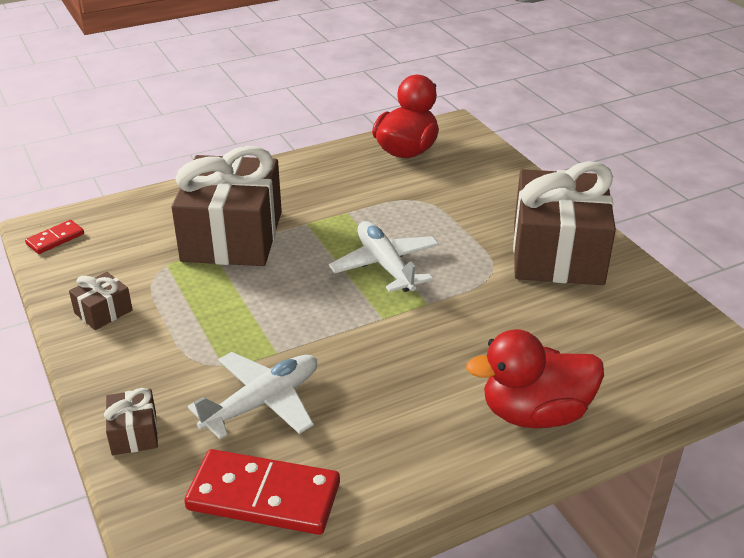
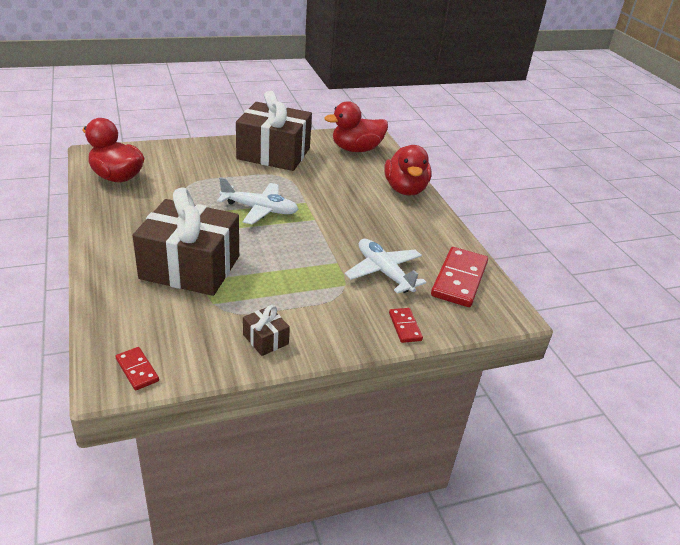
camera: 85 degrees left, 0 degrees up
(134, 433) = (405, 327): brown gift -> red domino
(385, 265) = (260, 209): white plane -> white plane turned 150 degrees counterclockwise
(646, 338) = (356, 149): none -> red duck

